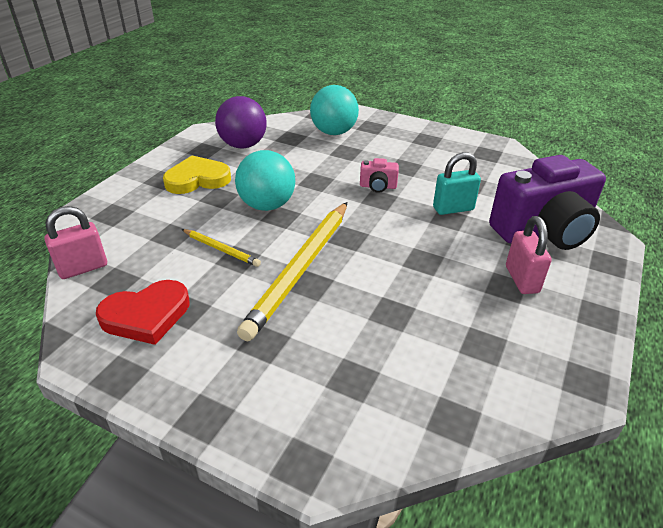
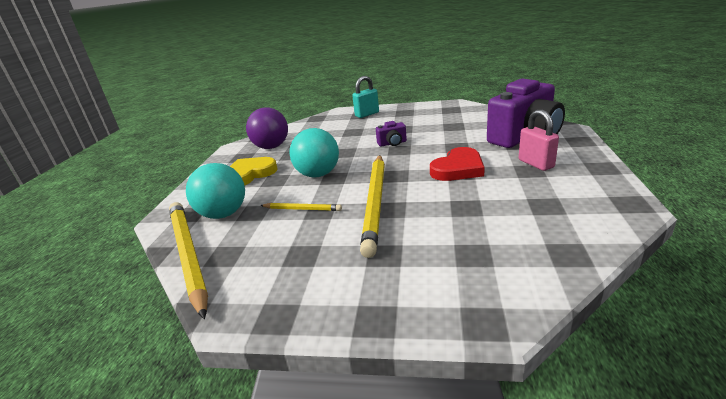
camera: 15 degrees left, 10 degrees down
(83, 268) = (188, 255): pink padlock -> yellow pencil
(146, 315) = (270, 268): red heart -> red heart (458, 168)
(334, 132) = (335, 124): turquoise ball -> turquoise ball (223, 214)
(378, 186) = (392, 143): pink camera -> purple camera
(453, 209) = (455, 141): turquoise padlock -> turquoise padlock (367, 114)

